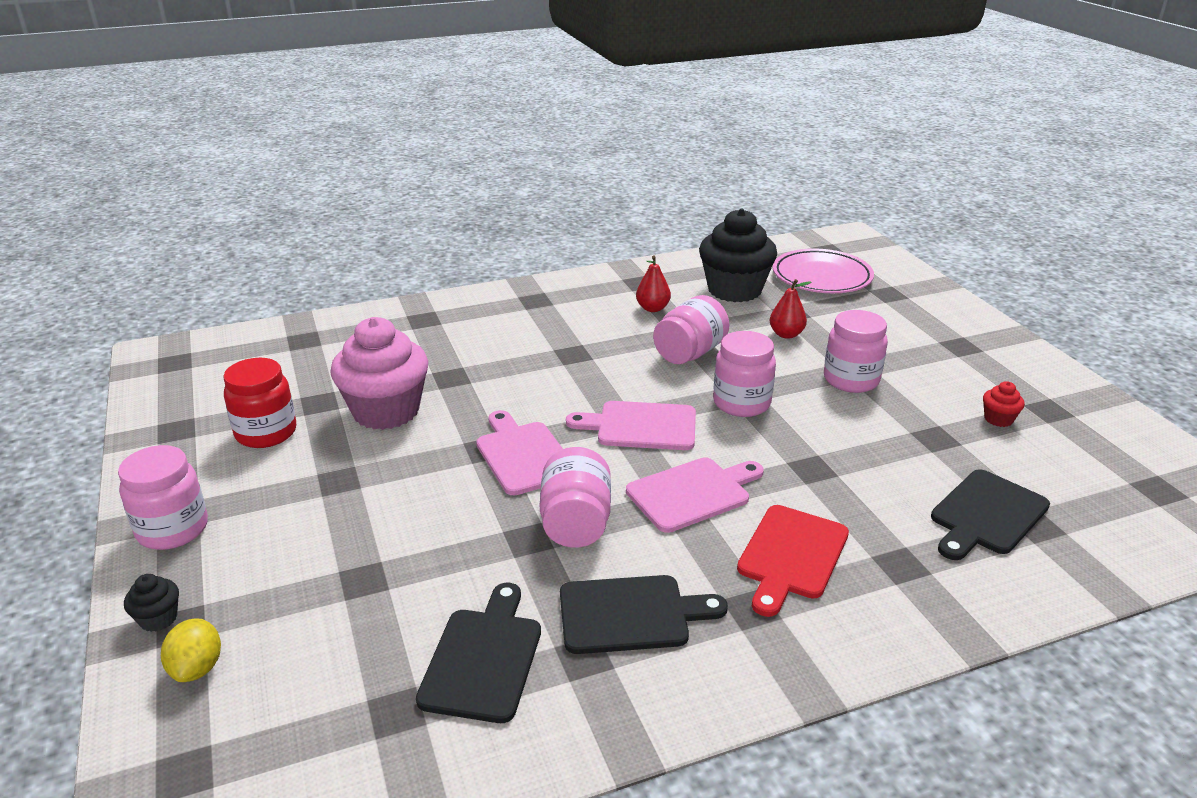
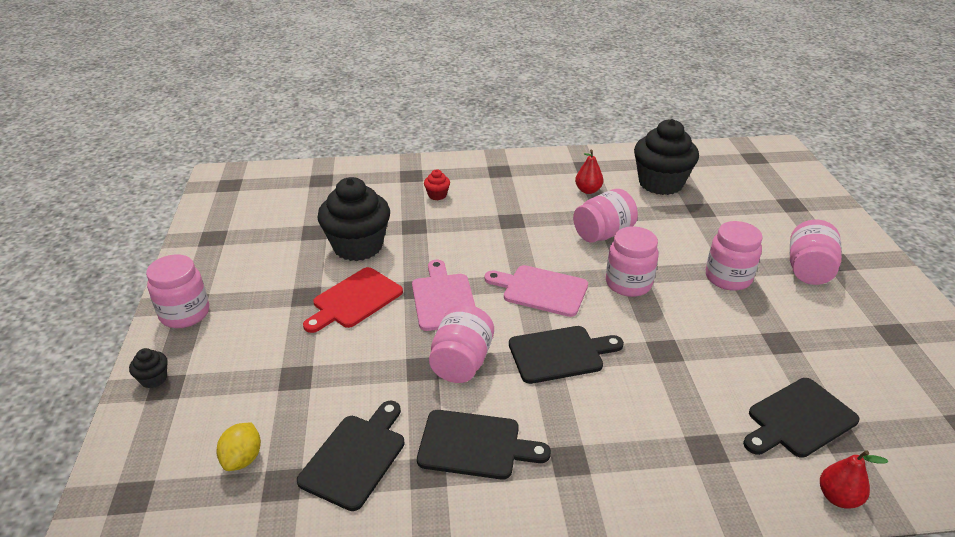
camera: 15 degrees right, 5 degrees up
(197, 668) = (165, 421): yellow lemon -> yellow lemon (243, 459)
(266, 433) = (270, 250): red jar -> none
(386, 411) = (358, 246): pink cupcake -> black cupcake
(692, 493) = (560, 354): pink cutting board -> black cutting board
(786, 334) = (688, 229): red pear -> red pear (838, 497)
(791, 556) = (618, 422): red cutting board -> red cutting board (355, 300)
(821, 277) = (739, 181): pink plate -> none
(934, 359) = (808, 270): none -> pink jar
(998, 419) = (844, 334): red cupcake -> red cupcake (437, 195)

